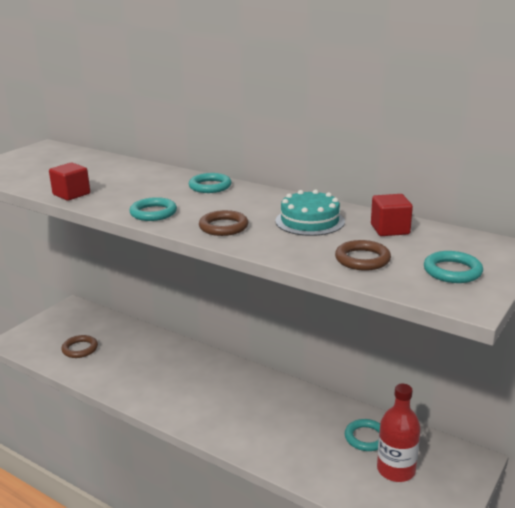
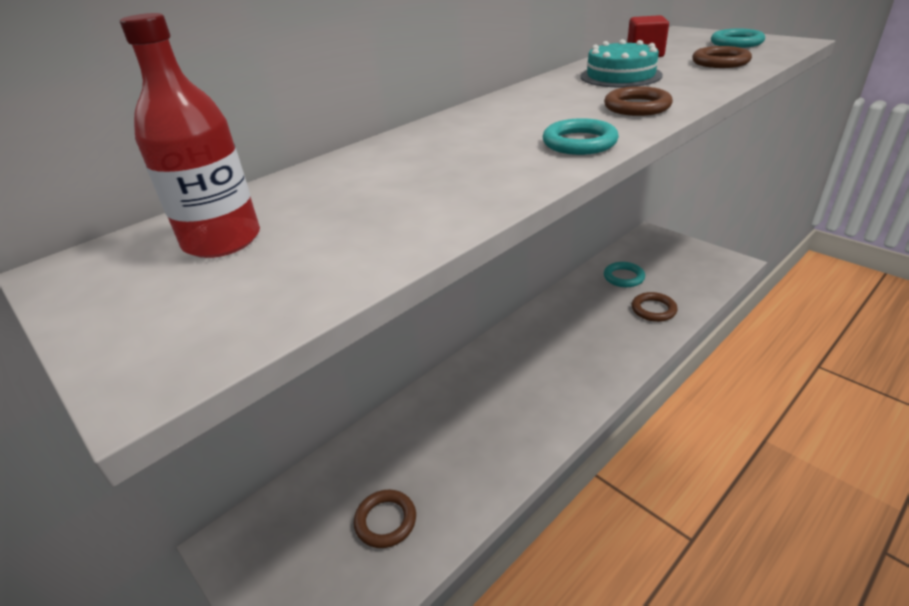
camera: 75 degrees left, 10 degrees up
(71, 194) = (463, 208): red cube -> none
(210, 186) = (482, 115): turquoise ring -> none
(313, 458) = (653, 309): none -> brown ring
(396, 470) = (665, 269): red bottle -> red bottle (222, 240)

